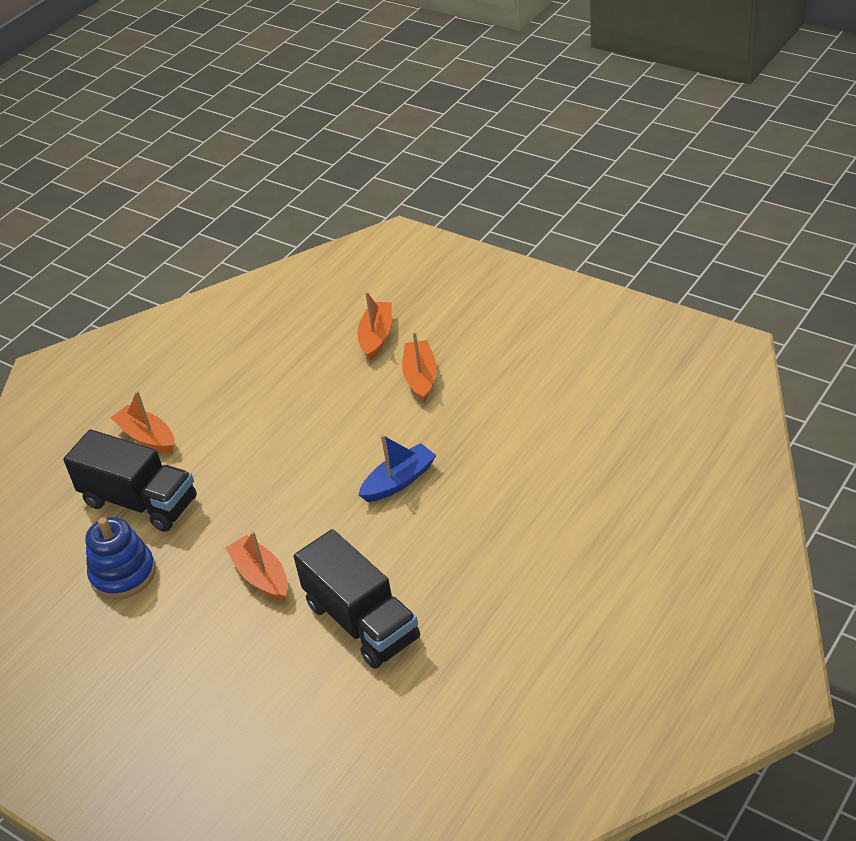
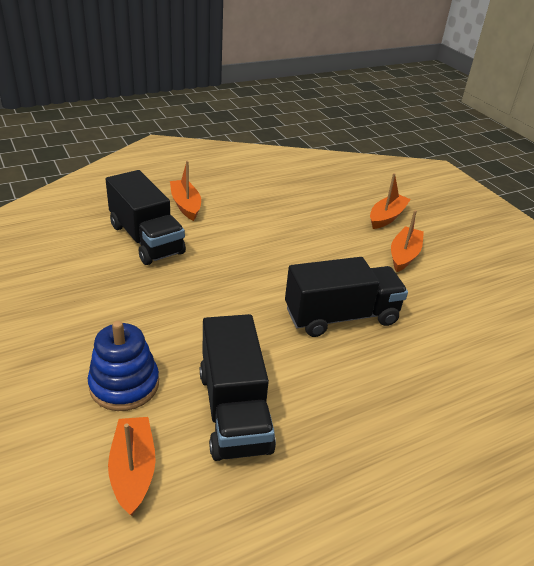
camera: 20 degrees right, 5 degrees down
(123, 574) = (92, 277): blue stacking toy -> blue stacking toy (124, 384)
(261, 576) = (184, 330): orange boat -> orange boat (133, 470)
(399, 481) = (341, 316): blue boat -> black truck

